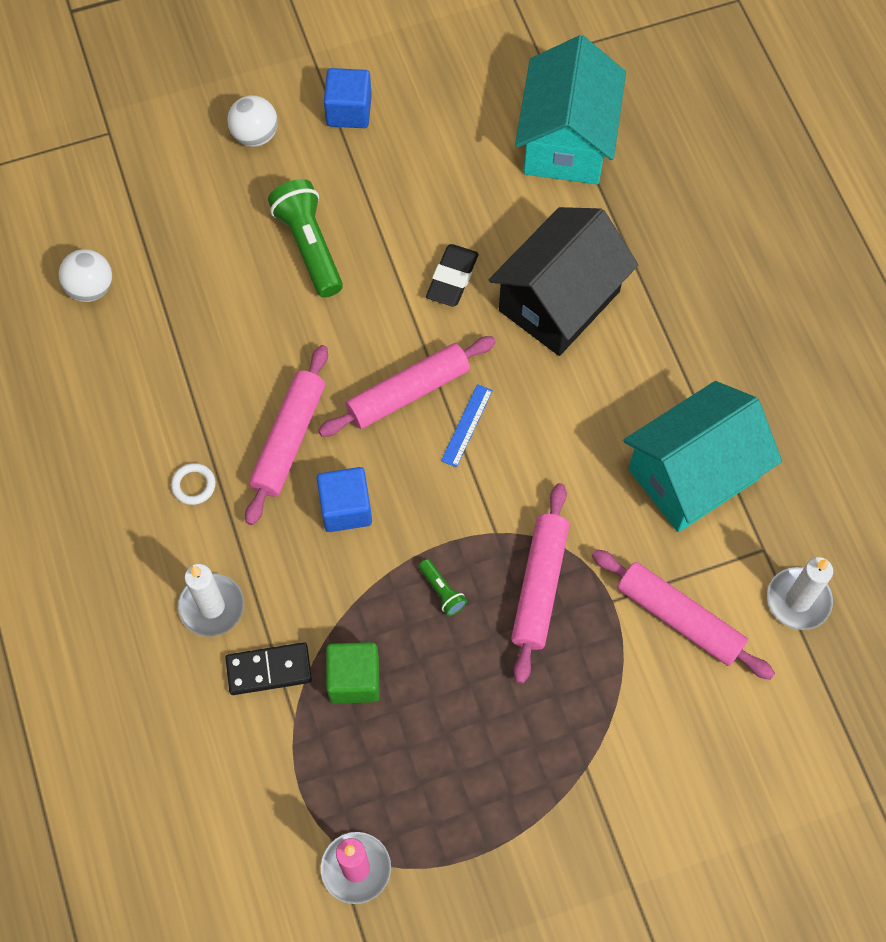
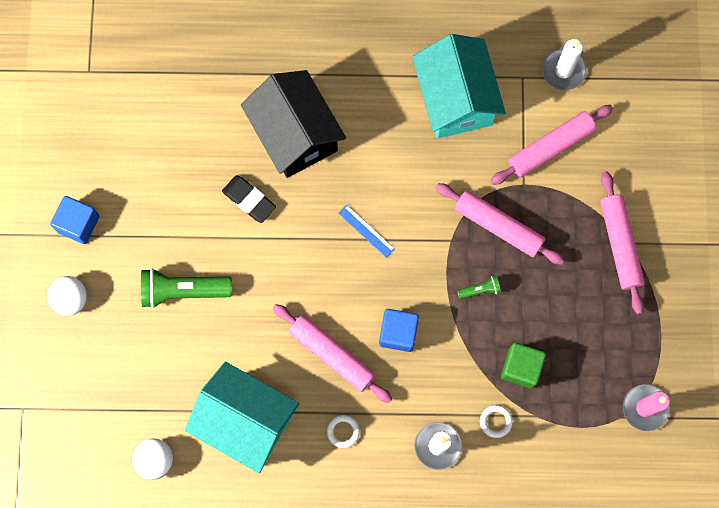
camera: 70 degrees left, 10 degrees up
(269, 670) = (495, 421): black domino -> white ring
(408, 392) = (327, 261): pink rolling pin -> pink rolling pin (620, 244)
(566, 141) = (168, 80): turquoise house -> turquoise house (246, 421)

